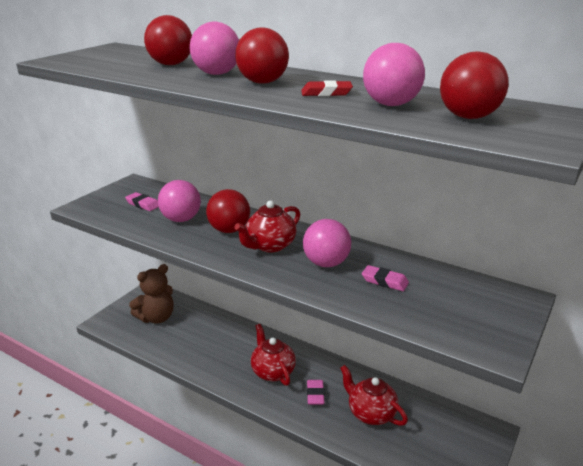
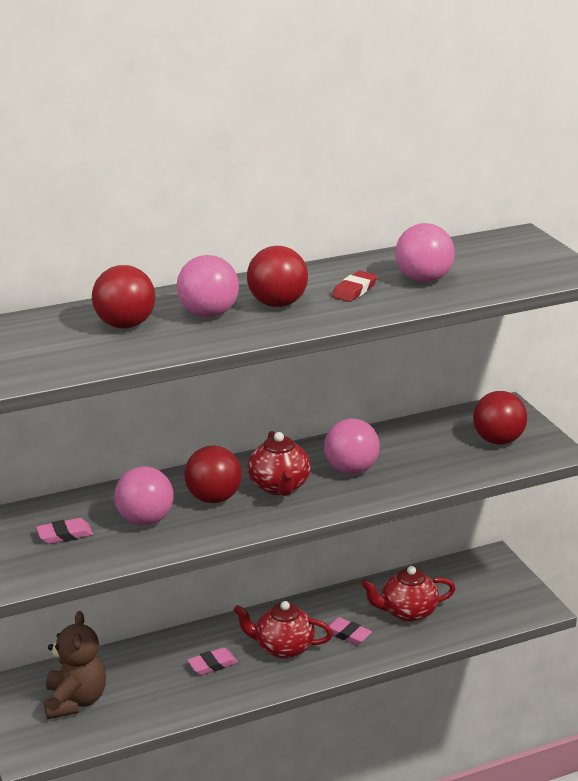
camera: 55 degrees left, 0 degrees up
(385, 281) = (415, 454): pink eraser -> pink eraser (212, 664)
(468, 117) = (490, 267): red ball -> red ball (498, 440)

